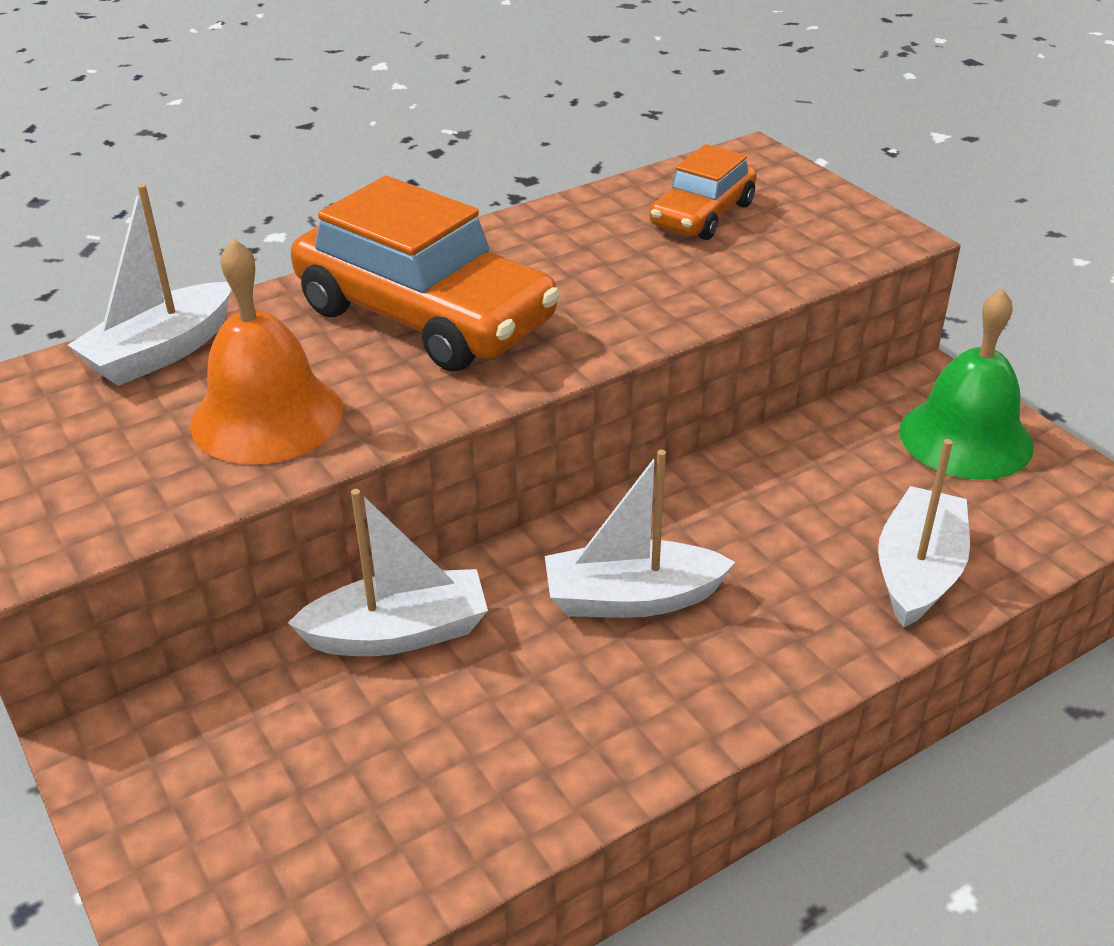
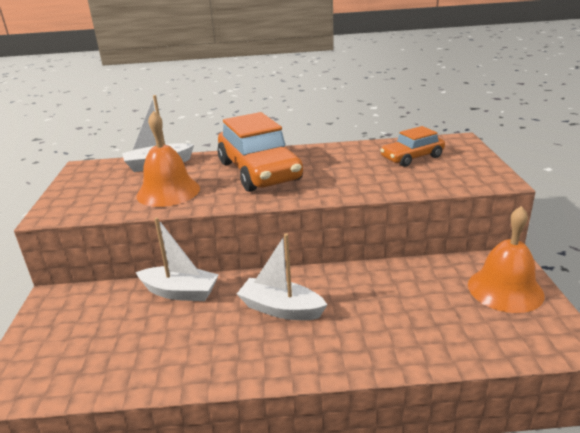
camera: 30 degrees right, 10 degrees down
(918, 572) = (427, 341): white boat -> none
(965, 438) = (505, 289): green bell -> orange bell

